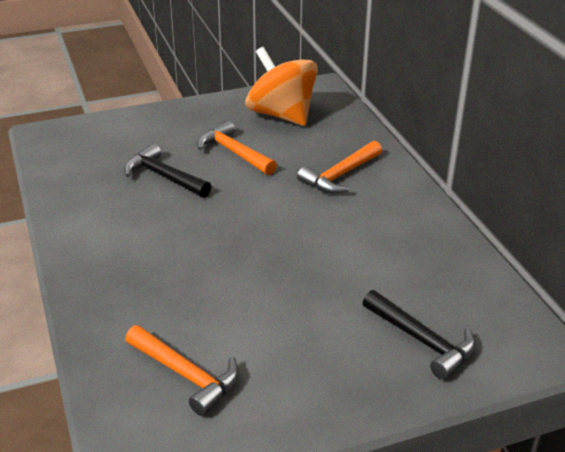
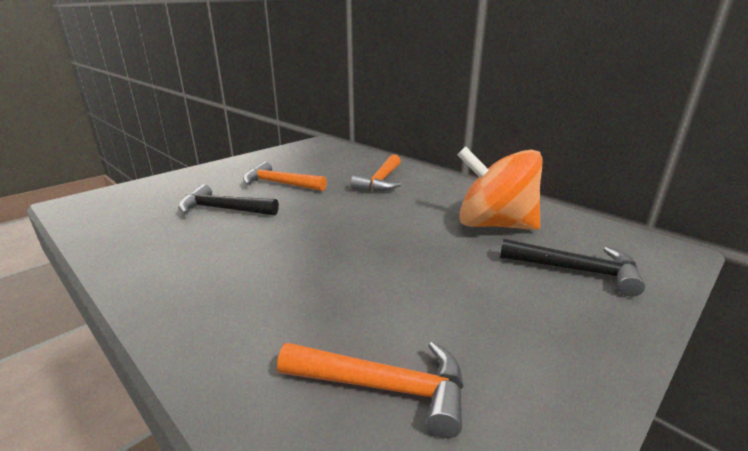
camera: 25 degrees left, 10 degrees down
(281, 115) = (302, 158): orange spinning top -> orange spinning top (494, 224)

